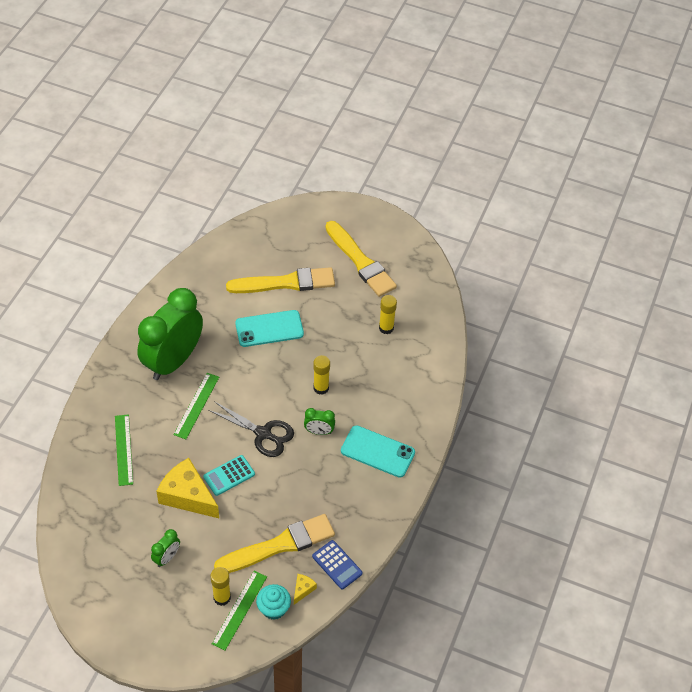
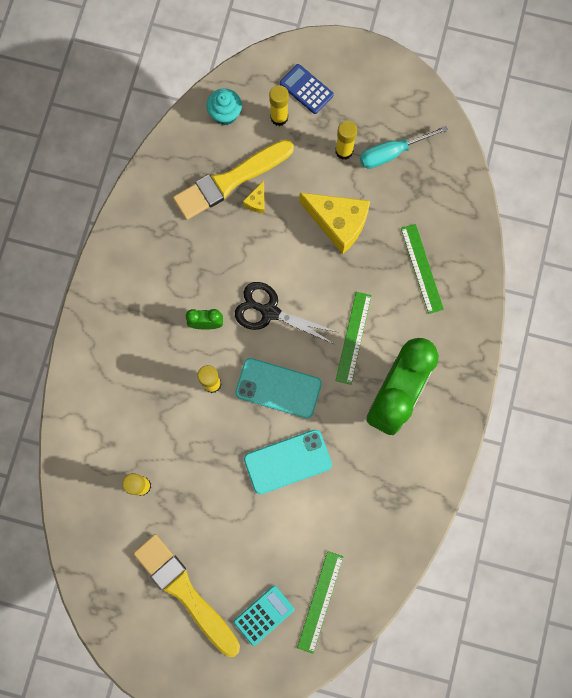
camera: 175 degrees right, 25 degrees up
(122, 550) = (392, 153): none -> turquoise screwdriver
(167, 557) = (344, 151): green clock -> yellow glue stick
(229, 475) = (298, 253): turquoise calculator -> turquoise calculator (264, 615)
(240, 610) = (259, 107): green ruler -> green ruler (320, 601)
(285, 283) = (279, 539): yellow brush -> none
(303, 589) = (198, 137): yellow cheese -> yellow cheese (257, 201)
(337, 565) = (167, 168): blue calculator -> blue calculator (306, 89)
(377, 452) = (136, 307): turquoise phone -> turquoise phone (278, 388)

